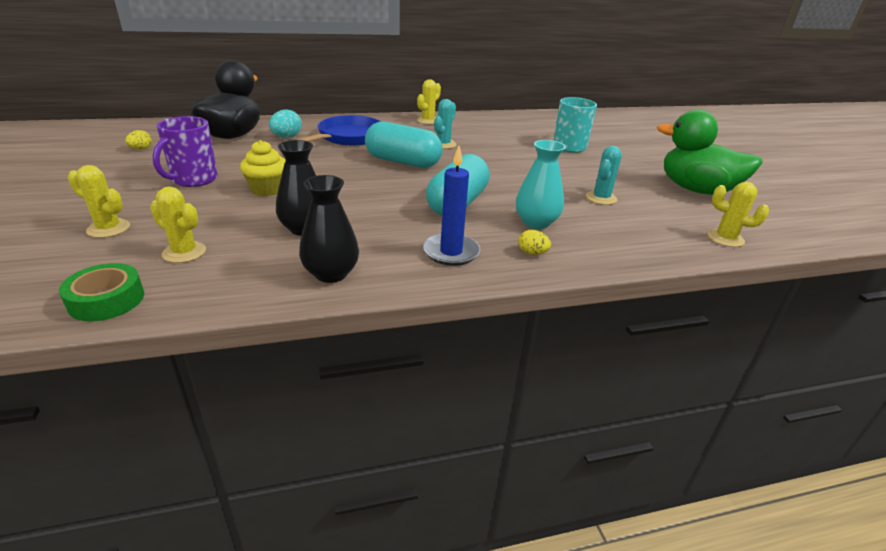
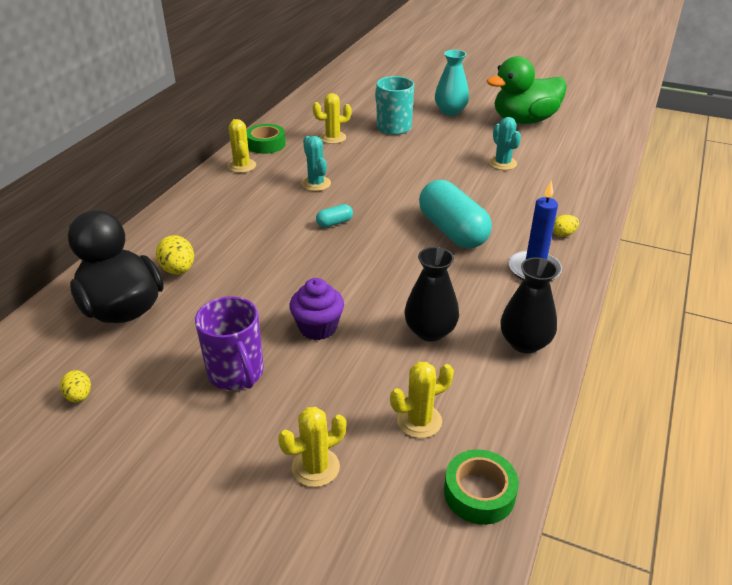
camera: 50 degrees left, 5 degrees up
(267, 189) = (318, 327): yellow cupcake -> purple cupcake
(287, 137) = (178, 270): turquoise egg -> yellow egg
(348, 137) = (231, 231): blue pan -> none
(402, 162) = (334, 223): turquoise capsule -> turquoise capsule, size x0.42
(466, 119) = (266, 144): none -> green tape
(536, 222) = (517, 210): turquoise vase -> turquoise vase (450, 111)
(725, 238) = (600, 151): yellow cactus -> yellow cactus (333, 138)

